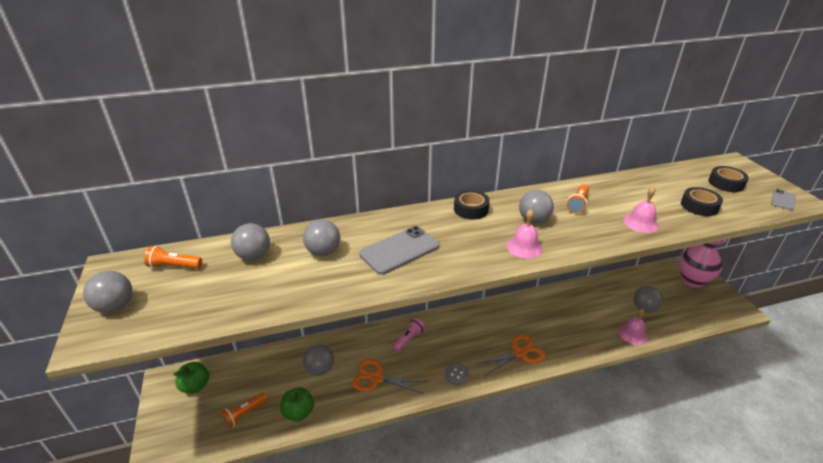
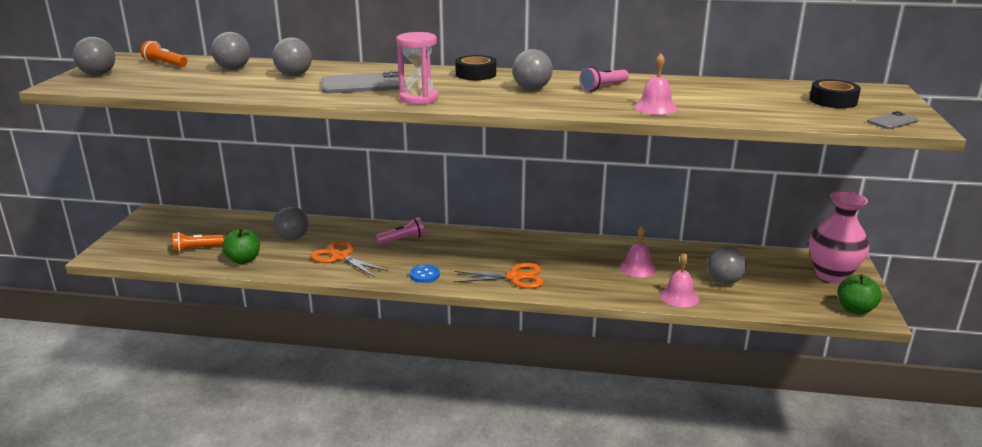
camera: 25 degrees right, 10 degrees down
(195, 386) = (174, 222): green apple -> green apple (855, 309)
(456, 375) = (424, 275): grey button -> blue button
(467, 260) = (419, 98): none -> pink hourglass
(524, 247) = (490, 101): pink bell -> pink bell (637, 268)
(578, 204) = (603, 87): orange flashlight -> pink flashlight
(699, 206) = (757, 109): black tape -> none

